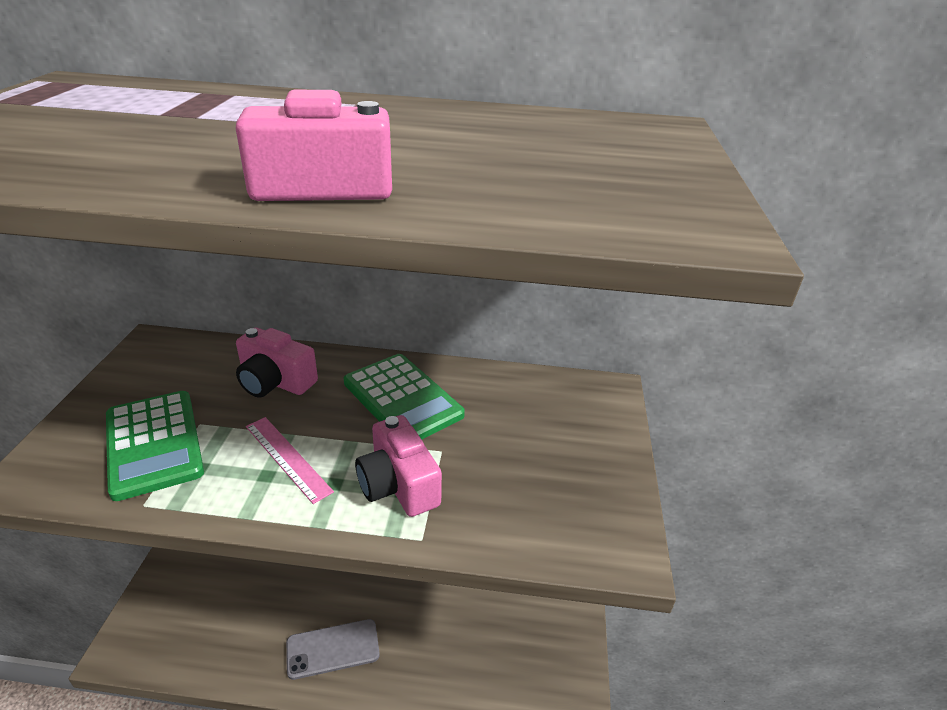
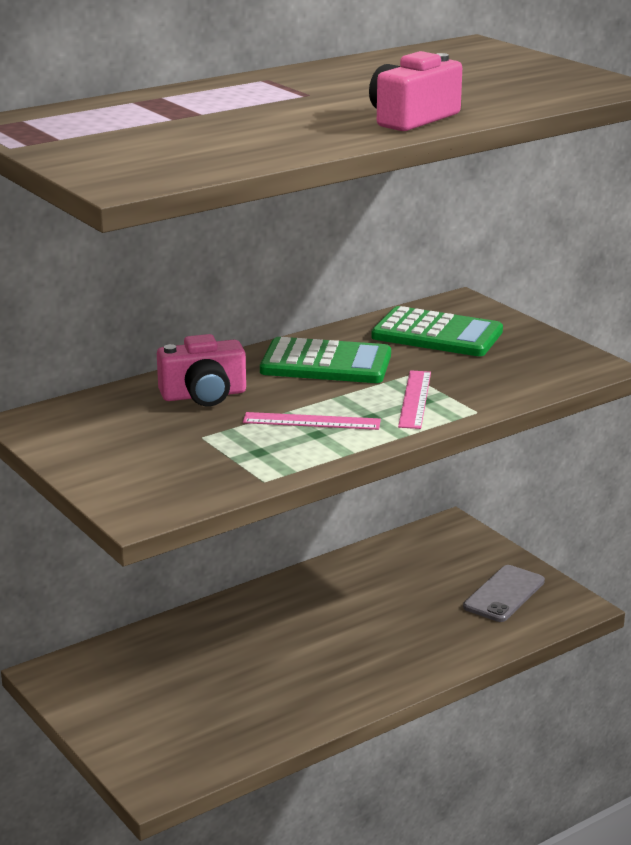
camera: 40 degrees left, 10 degrees down
(153, 444) = (193, 459): green calculator -> green calculator (437, 334)
(333, 649) = (345, 677): grey phone -> grey phone (504, 594)
(398, 485) = (415, 399): pink camera -> pink ruler

